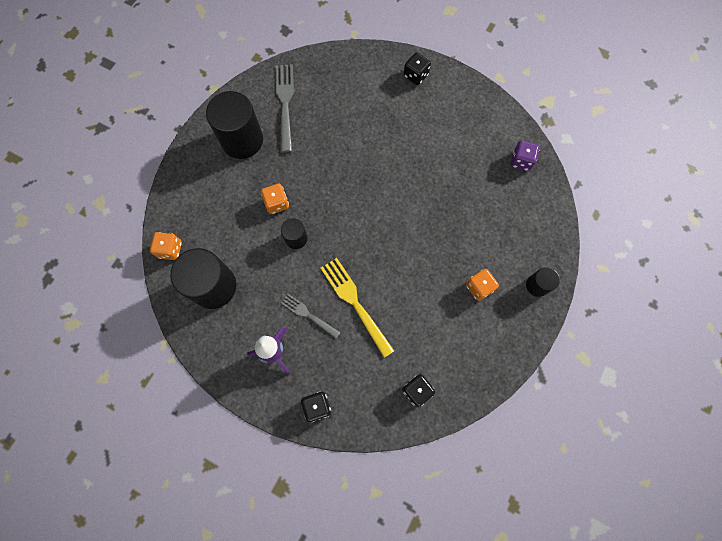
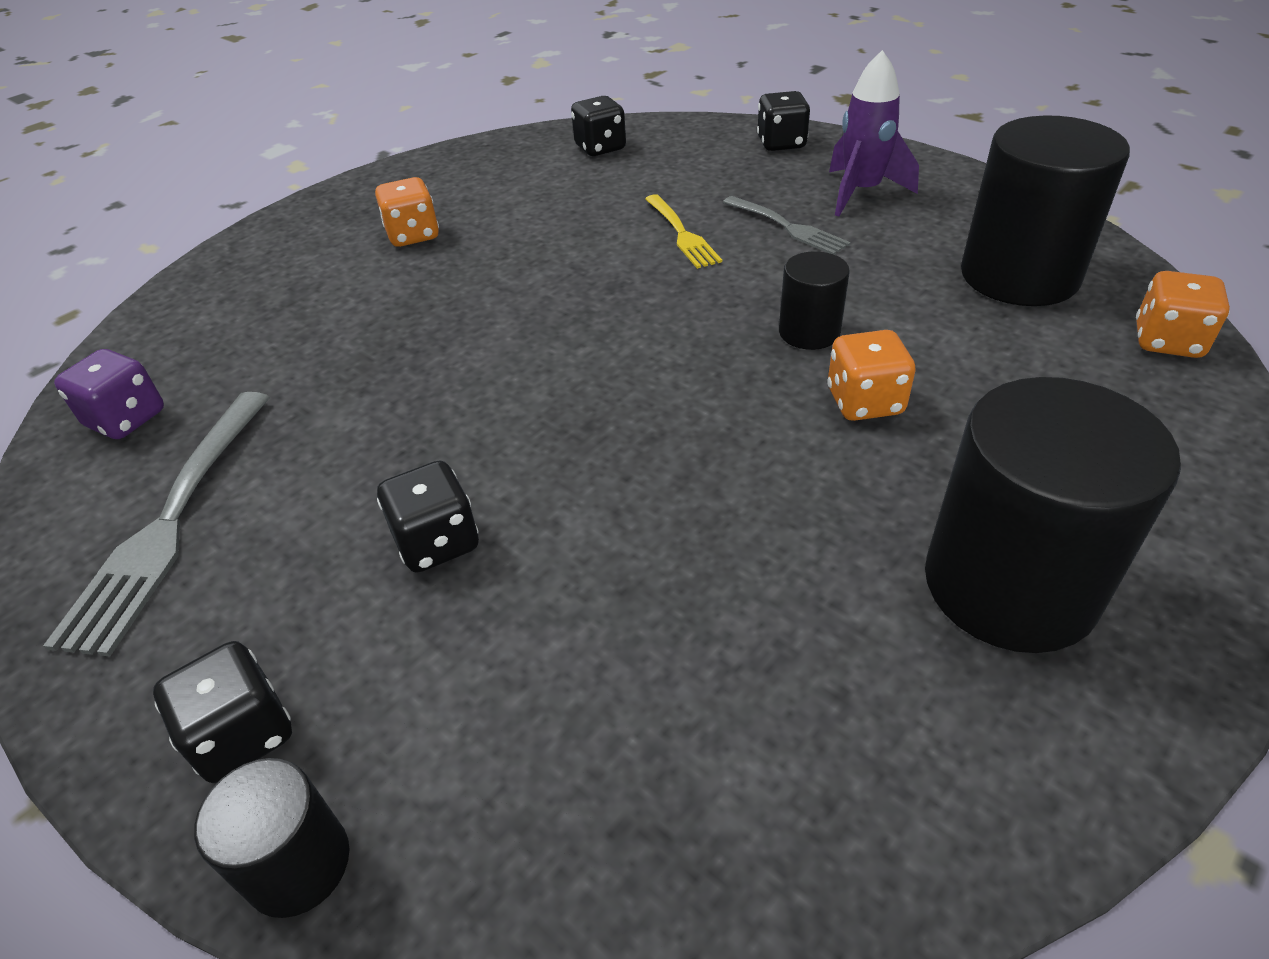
camera: 165 degrees left, 30 degrees down
(285, 104) = (836, 699): grey fork -> grey fork (172, 519)
(355, 304) = (681, 233): yellow fork -> yellow fork, size x0.60
(394, 130) = (437, 542): none -> black dice
(537, 285) = (297, 230): black cylinder -> black cylinder (298, 864)

